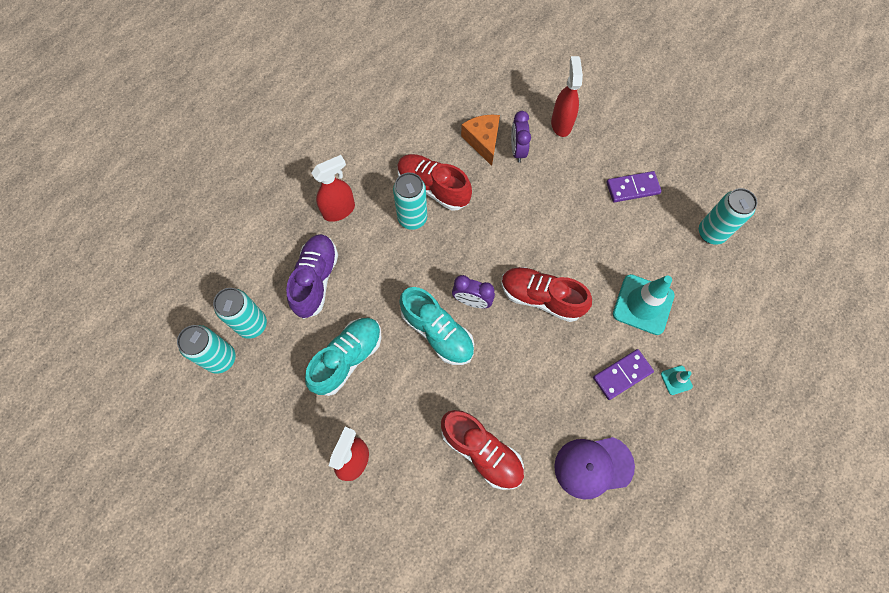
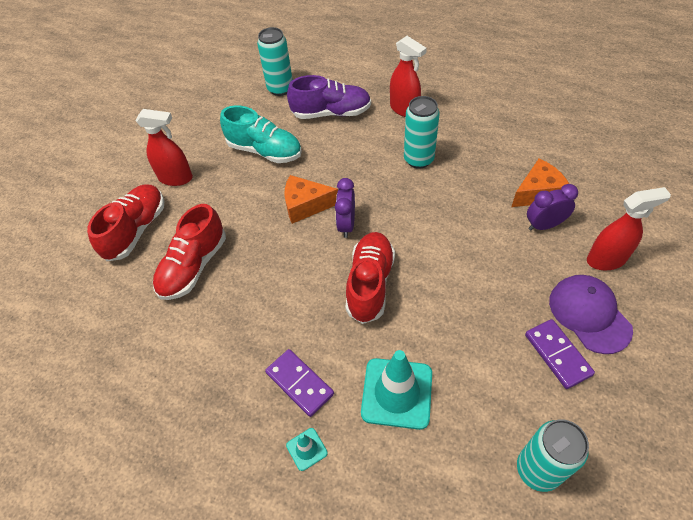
camera: 80 degrees right, 15 degrees down
(221, 359) = (248, 81): turquoise can -> none
(433, 188) = (460, 166): red shoe -> red shoe (136, 230)
(437, 332) = (306, 205): turquoise shoe -> orange cheese
(593, 466) = (189, 370): purple cap -> purple cap (589, 314)

